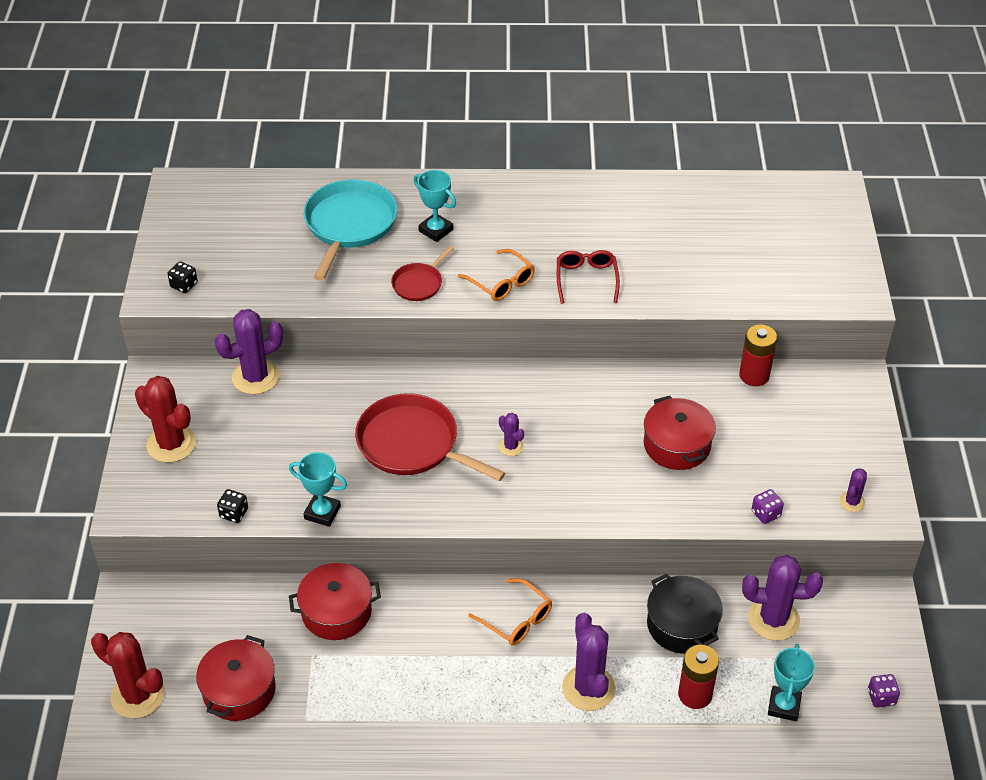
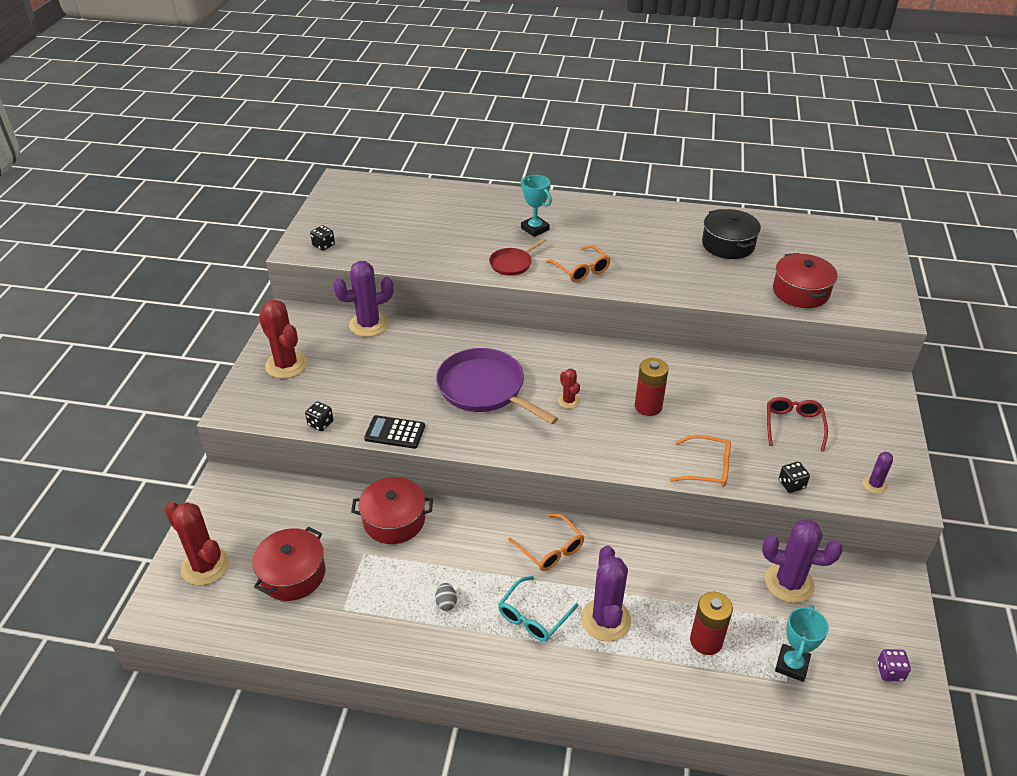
camera: 10 degrees right, 5 degrees down
(322, 512) = (395, 432): turquoise trophy -> black calculator
(349, 225) = (466, 218): turquoise pan -> none
(412, 444) = (484, 389): red pan -> purple pan
(416, 696) = (446, 603): none -> grey egg
(511, 446) = (568, 401): purple cactus -> red cactus
(512, 696) = (533, 616): none -> turquoise glasses
(586, 280) = (653, 275): red glasses -> red glasses (793, 426)
(674, 507) = (707, 468): none -> orange glasses
(676, 445) = (715, 417): red pot -> red pot (800, 292)
(682, 624) = (701, 575): black pot -> black pot (728, 245)
(754, 375) = (791, 371): red battery -> red battery (648, 406)
(765, 514) = (791, 484): purple dice -> black dice

